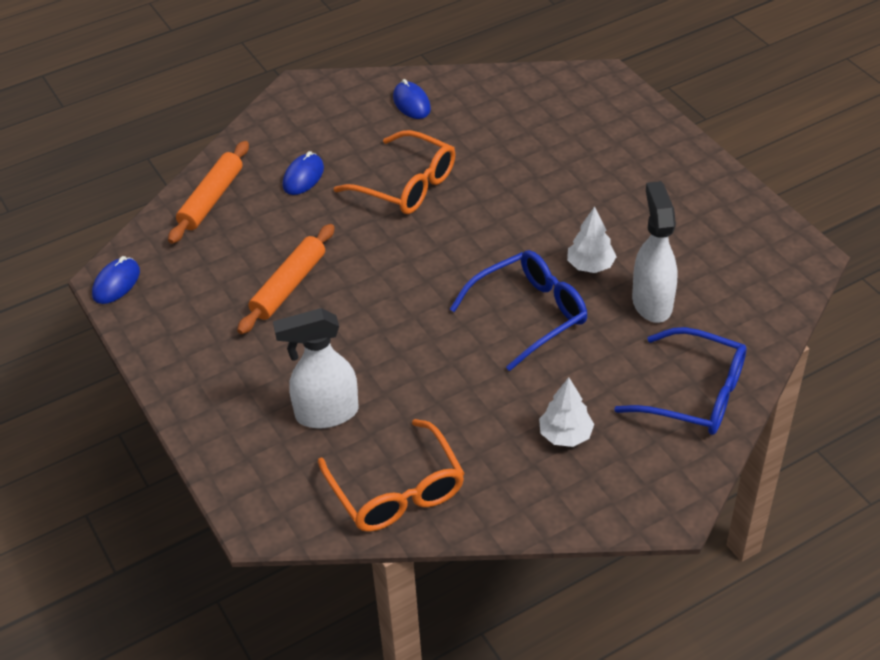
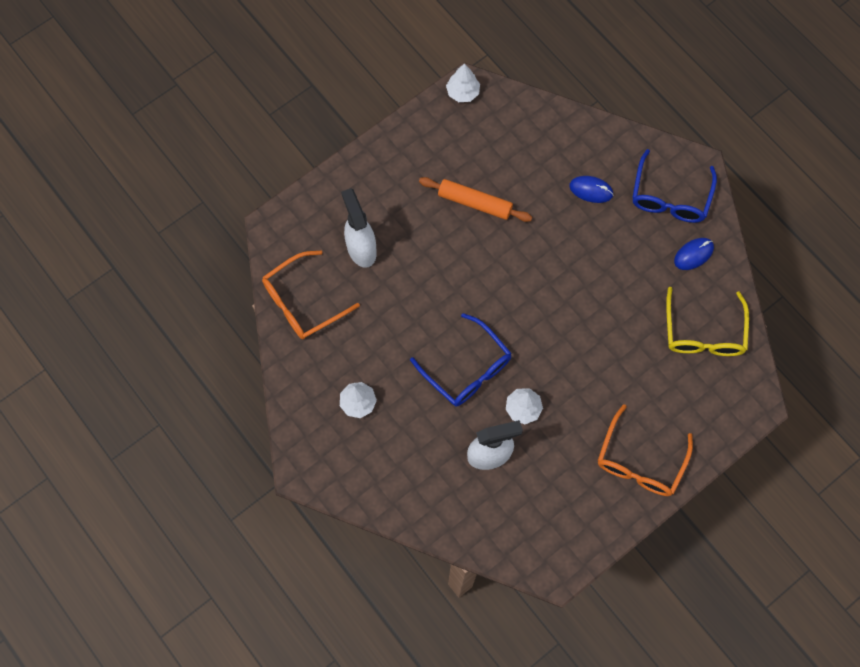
camera: 80 degrees right, 25 degrees up
(116, 283) = (463, 92): blue mouse -> white tree
(211, 199) = (556, 132): orange rolling pin -> none
(406, 185) = (593, 265): orange glasses -> orange glasses (640, 461)
(511, 106) = (703, 333): none -> yellow glasses
(695, 394) = (403, 488): blue glasses -> blue glasses (670, 197)

